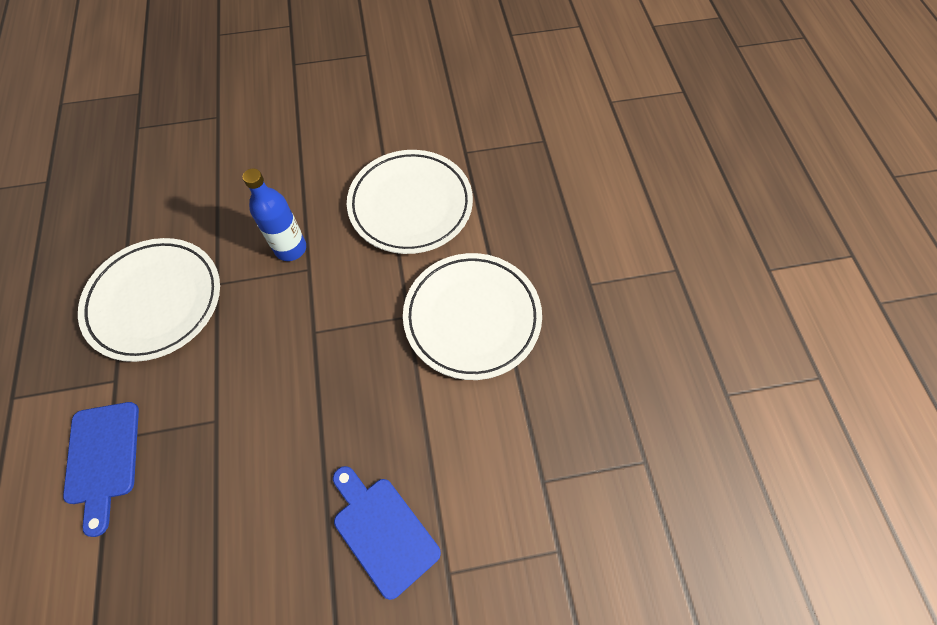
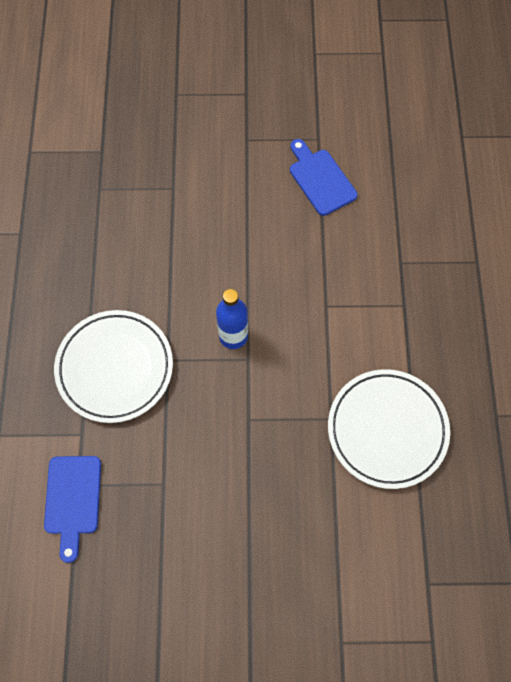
camera: 10 degrees right, 5 degrees up
(383, 531) = (293, 600): blue cutting board -> blue cutting board (320, 179)
(410, 205) = (344, 310): white plate -> none

